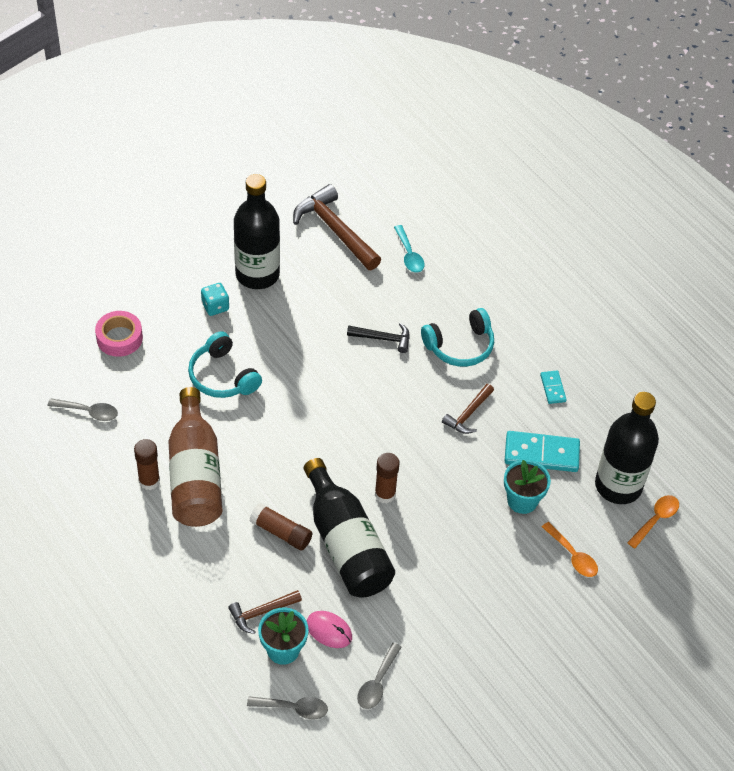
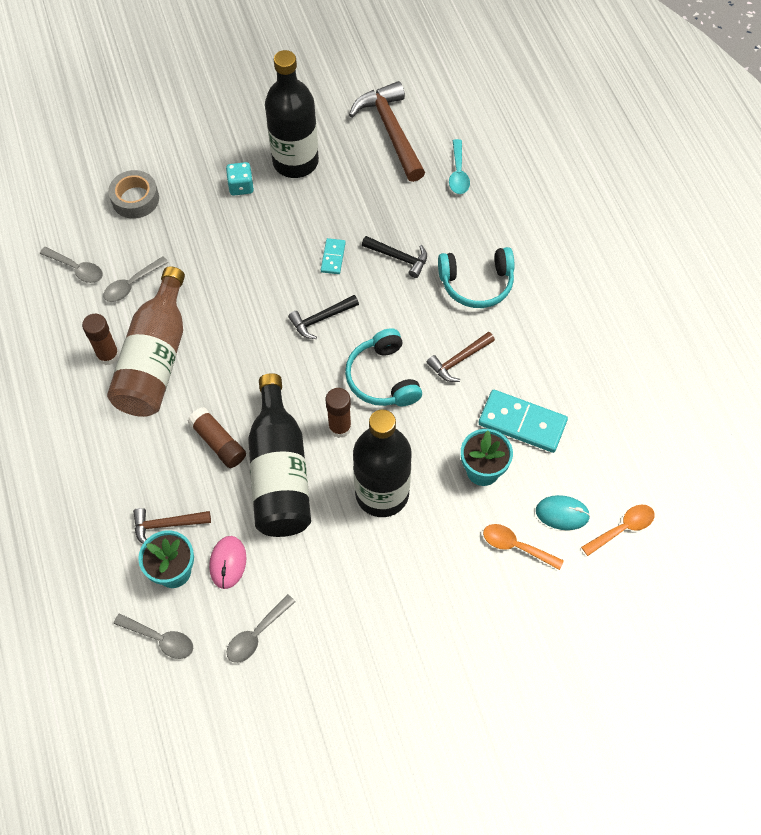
camera: 20 degrees right, 10 degrees up
(119, 338) = (135, 199): pink tape -> grey tape
(146, 414) = (132, 284): none -> grey spoon
(223, 376) = (221, 261): turquoise headphones -> turquoise headphones (383, 378)
(329, 630) = (228, 563): pink mouse -> pink mouse turned 45 degrees clockwise
(333, 406) = (321, 319): none -> black hammer
(552, 388) = (560, 352): turquoise domino -> turquoise domino (333, 257)
(572, 555) = (516, 546): orange spoon -> orange spoon turned 135 degrees clockwise
(601, 520) = (562, 513): none -> turquoise mouse
(618, 486) = (594, 479): black bottle -> black bottle (382, 493)

